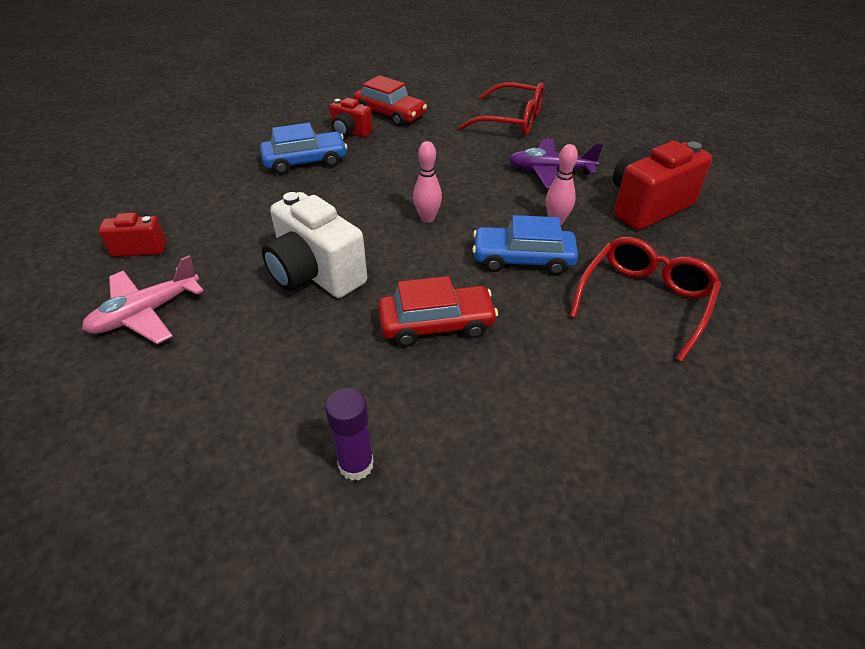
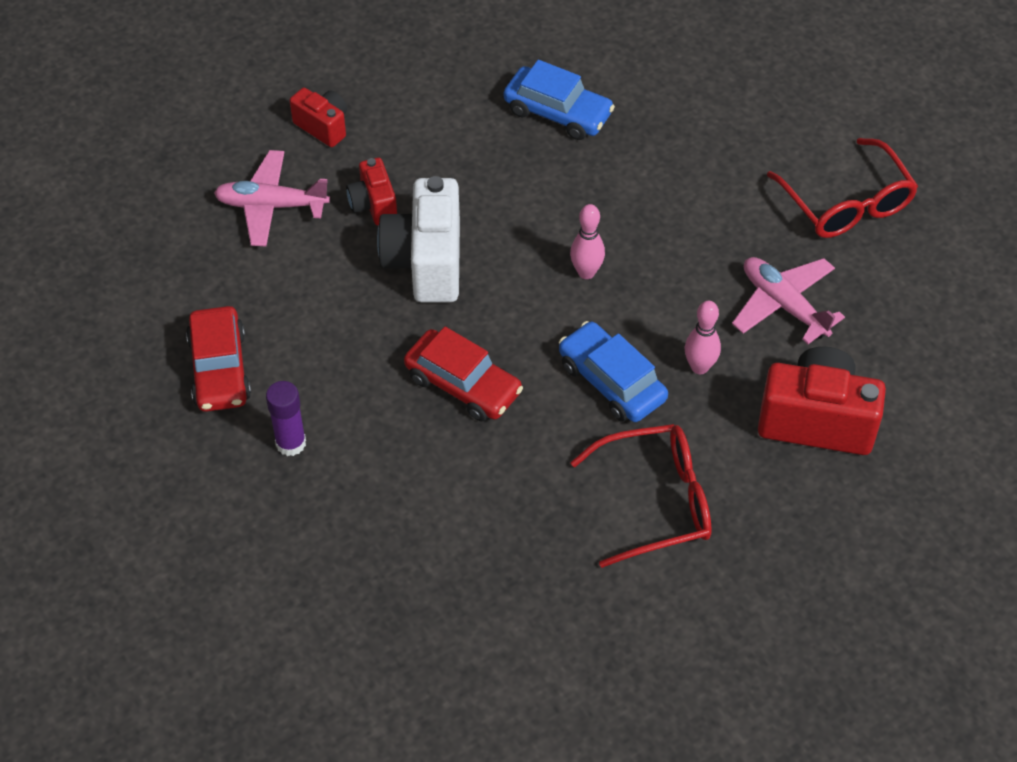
camera: 45 degrees right, 10 degrees up
(350, 132) = (648, 98): red camera -> red camera (373, 205)
(390, 114) = (724, 97): red car -> red car (220, 369)
(550, 171) = (784, 305): purple plane -> pink plane

